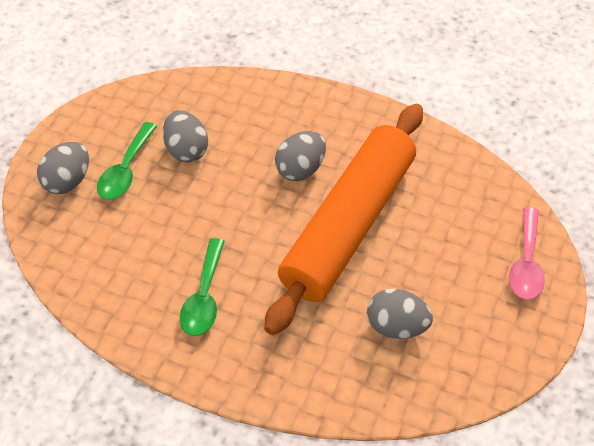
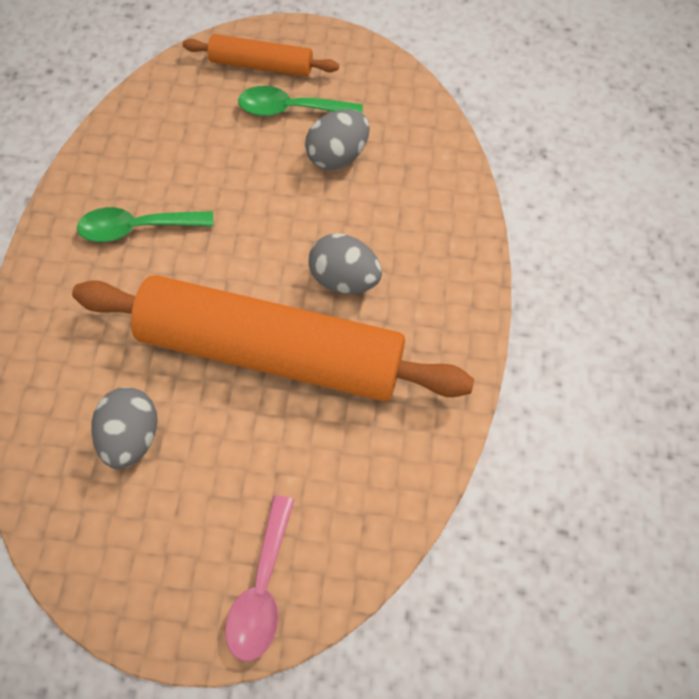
camera: 75 degrees right, 10 degrees up
(68, 181) = (261, 65): grey egg -> orange rolling pin
(526, 263) = (262, 588): pink spoon -> pink spoon turned 75 degrees counterclockwise

